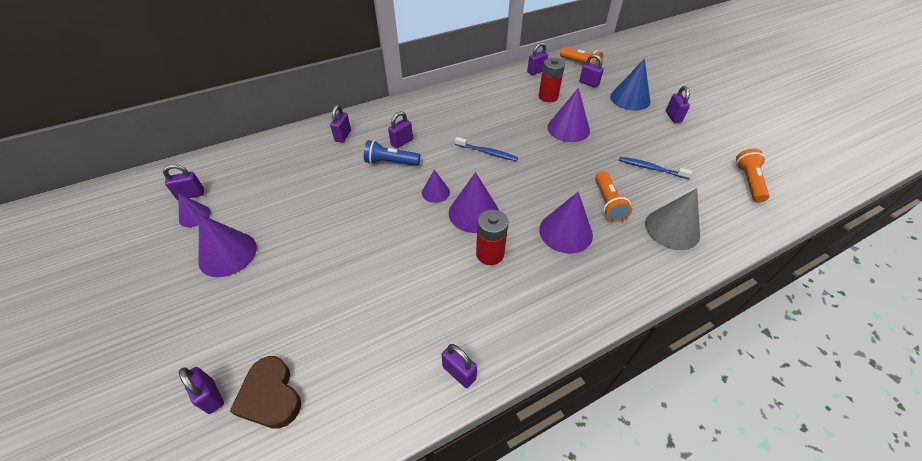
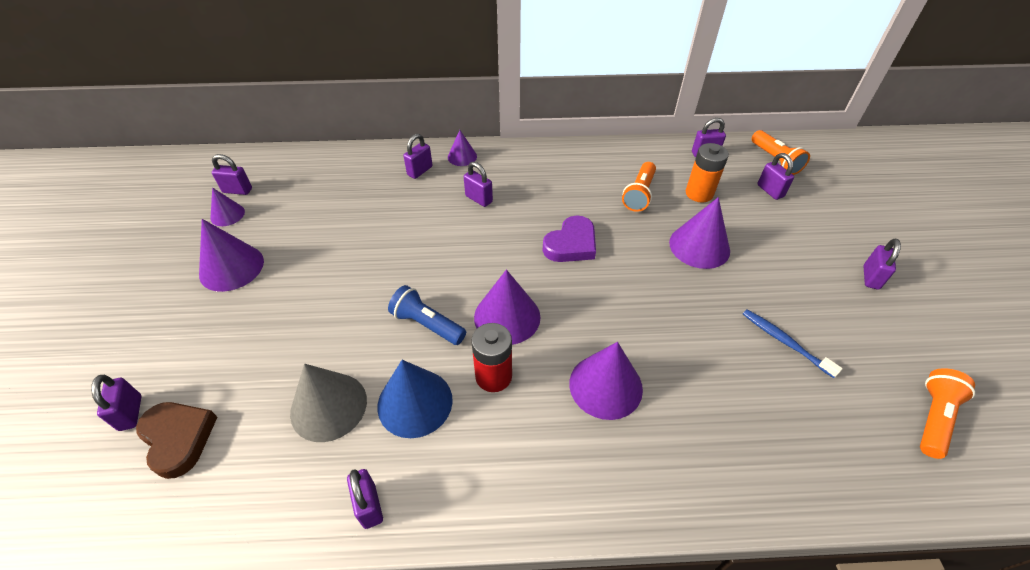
camera: 25 degrees right, 0 degrees up
(270, 396) = (178, 438): brown heart -> brown heart turned 150 degrees clockwise
(390, 162) = (451, 220): blue flashlight -> blue flashlight (427, 324)
(402, 142) = (479, 199): purple padlock -> purple padlock turned 60 degrees clockwise
(435, 192) = (479, 274): purple cone -> purple cone (462, 156)
(487, 152) = (571, 244): blue toothbrush -> purple heart
(548, 97) = (699, 193): red battery -> orange battery
(608, 203) = (688, 369): orange flashlight -> orange flashlight (639, 194)
(630, 99) = (818, 230): blue cone -> blue cone (415, 402)
(672, 229) = (759, 441): grey cone -> grey cone (328, 406)

